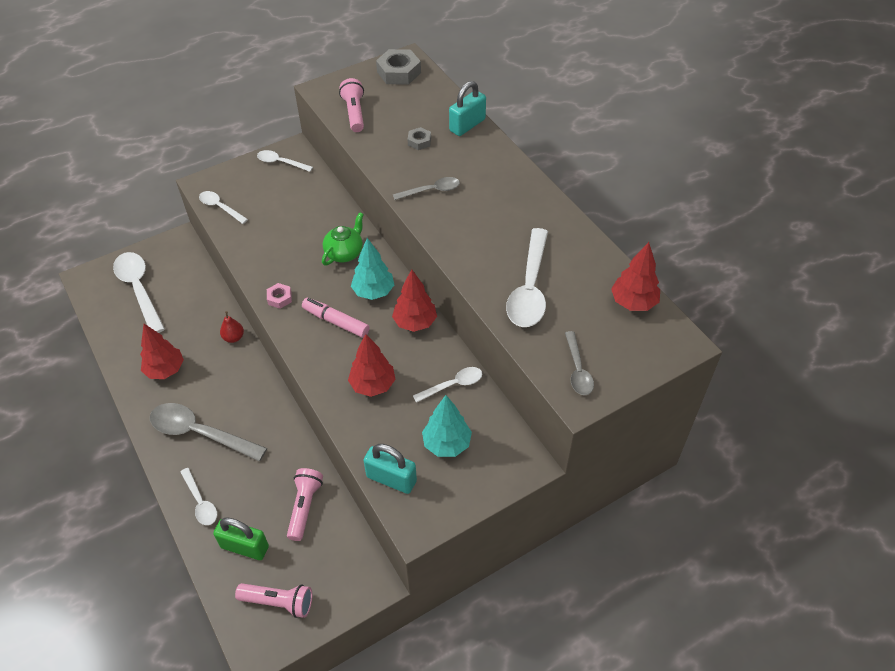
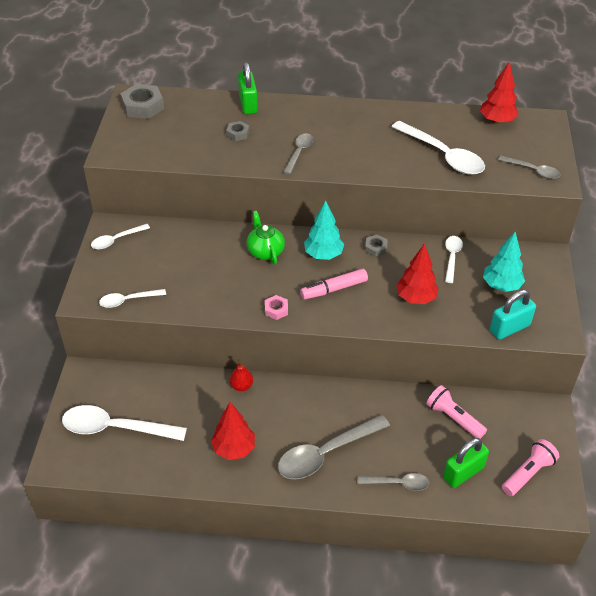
camera: 55 degrees left, 5 degrees down
(200, 502) = (398, 483): white spoon -> grey spoon
(354, 113) = (163, 150): pink flashlight -> none
(415, 322) = (376, 248): red tree -> grey nut
(467, 125) = (248, 104): turquoise padlock -> green padlock

